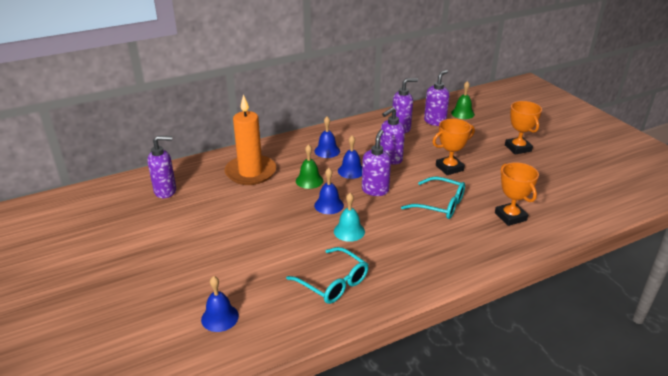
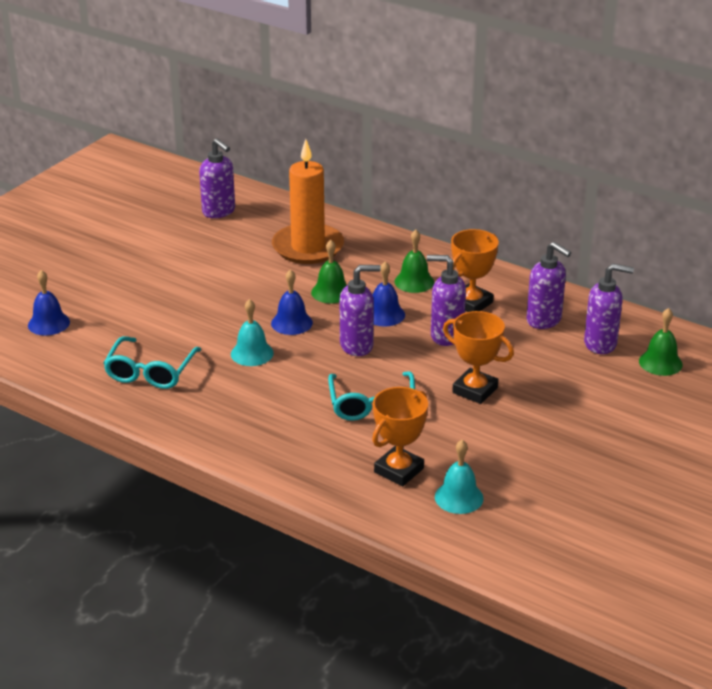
camera: 60 degrees right, 0 degrees up
(327, 151) = (414, 281): blue bell -> green bell
(518, 148) = (605, 440): orange trophy -> orange trophy (471, 303)
(546, 205) = (459, 497): none -> turquoise bell

